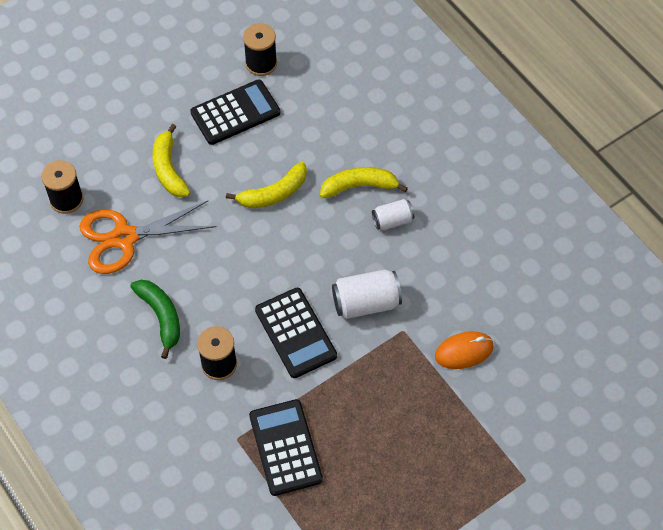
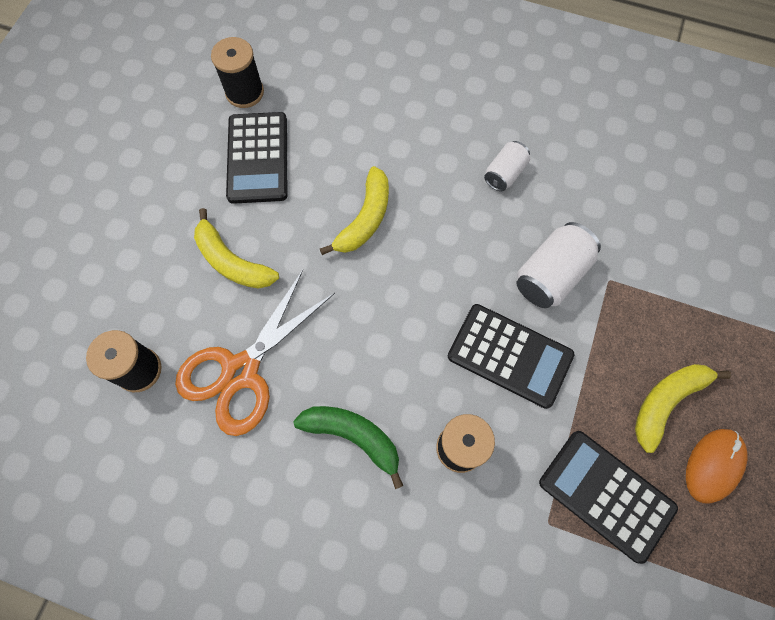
camera: 35 degrees left, 10 degrees up
(235, 113) = (258, 158): black calculator -> black calculator turned 150 degrees clockwise
(359, 186) = (444, 159): yellow banana -> yellow banana (666, 402)
(464, 351) = (682, 263): orange mouse -> orange mouse (713, 465)

